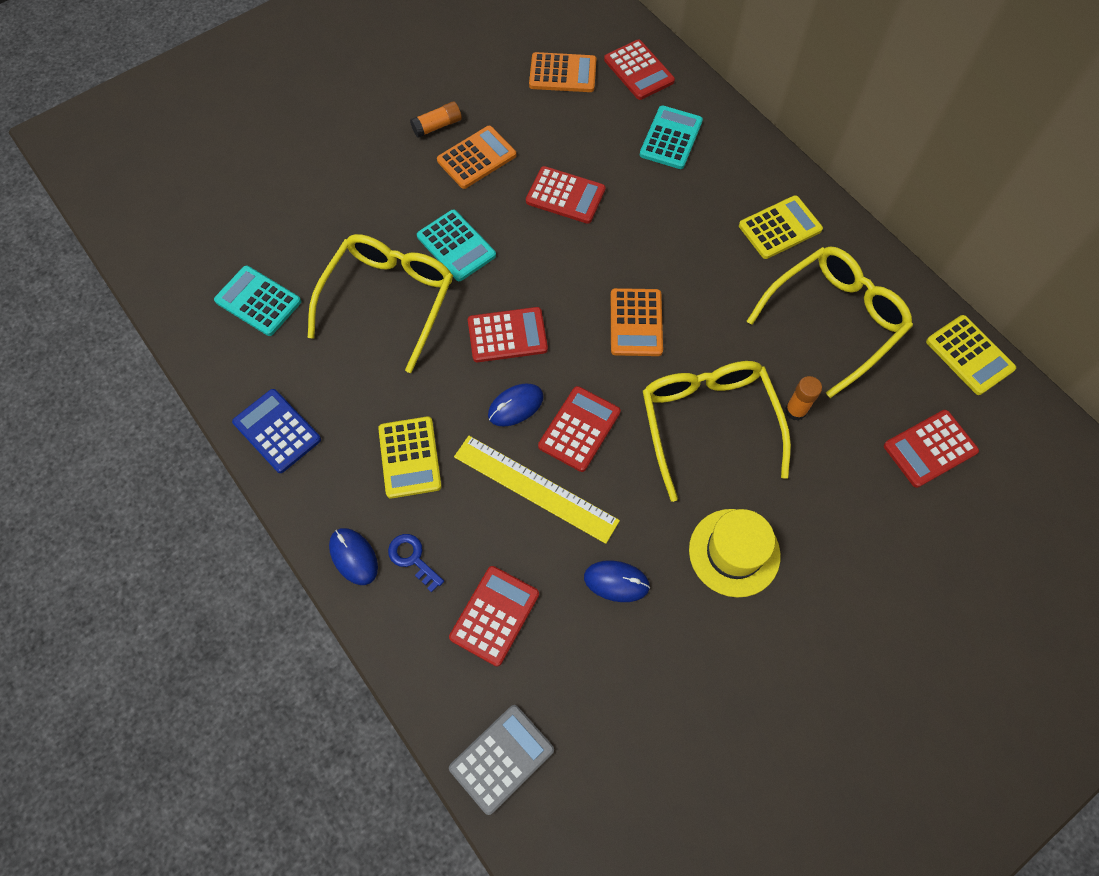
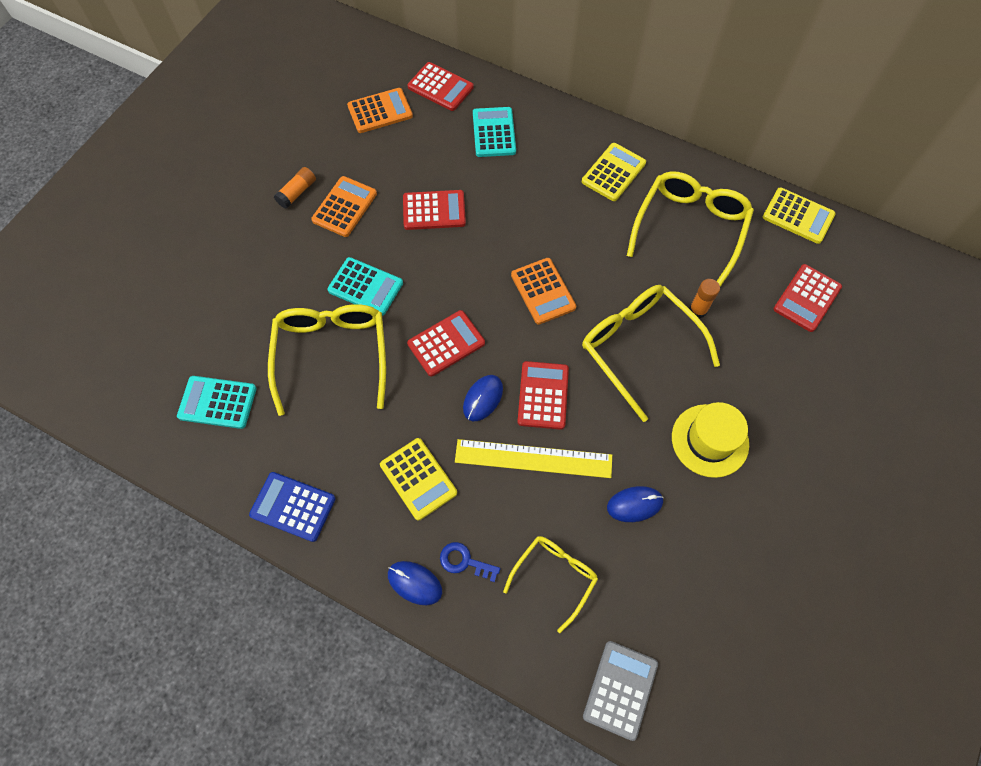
camera: 25 degrees left, 0 degrees up
(494, 615) = (554, 577): red calculator -> yellow glasses

